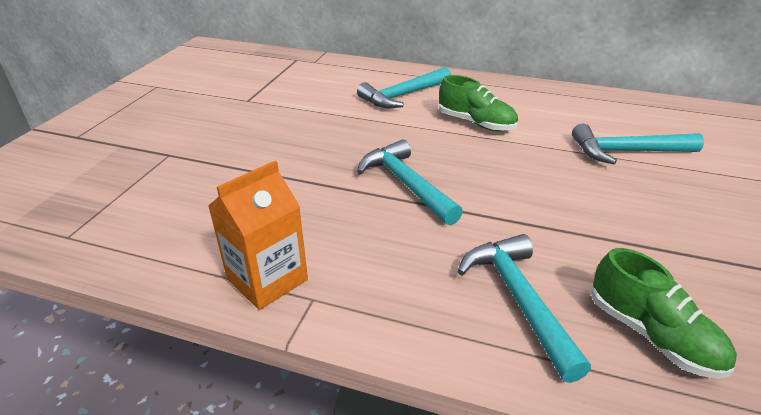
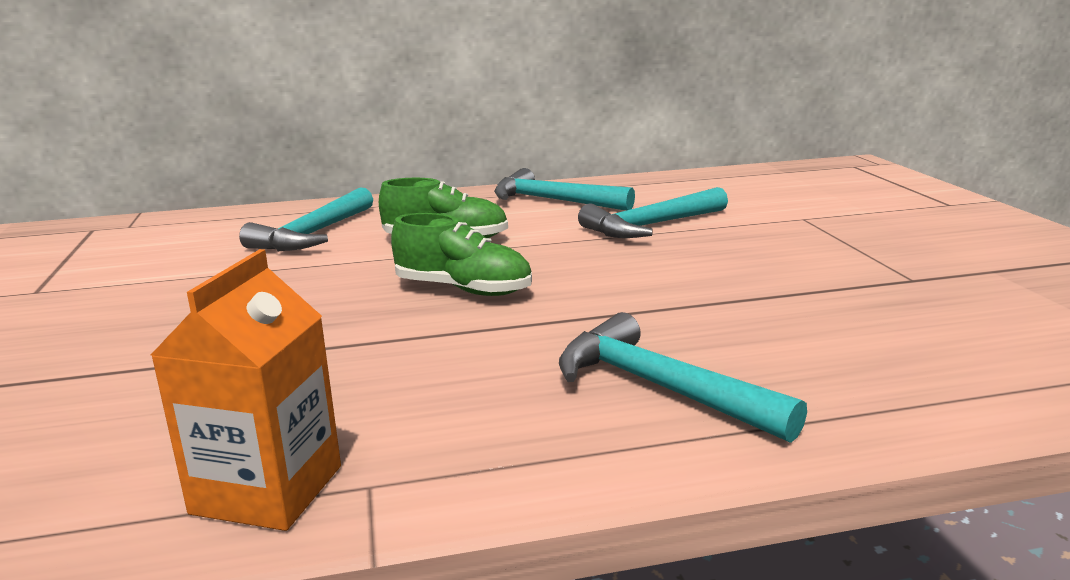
camera: 30 degrees left, 15 degrees down
(406, 184) = (402, 320): turquoise hammer -> turquoise hammer (553, 201)
(652, 335) = (829, 369): green shoe -> green shoe (463, 289)

